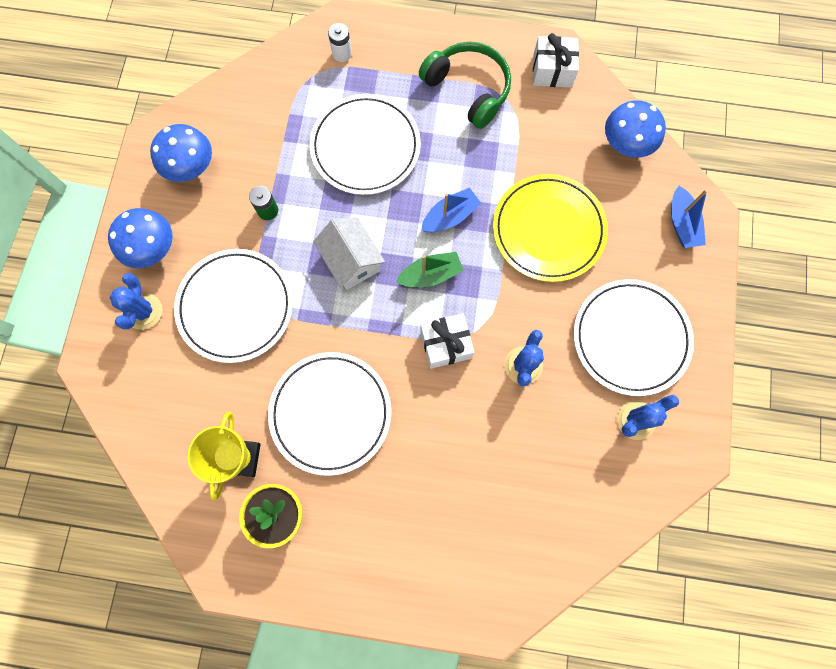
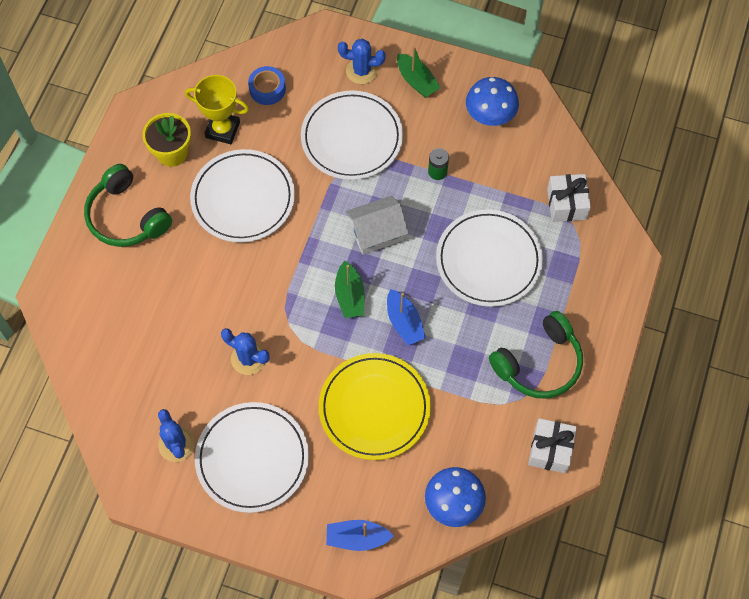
camera: 100 degrees right, 10 degrees down
(153, 249) = (417, 81): blue mushroom -> green boat
(179, 416) = (267, 89): none -> blue tape
(342, 53) = (595, 254): white battery -> none
(376, 548) = (126, 217): none -> green headphones
(446, 344) = (282, 297): white gift -> white gift (566, 204)

